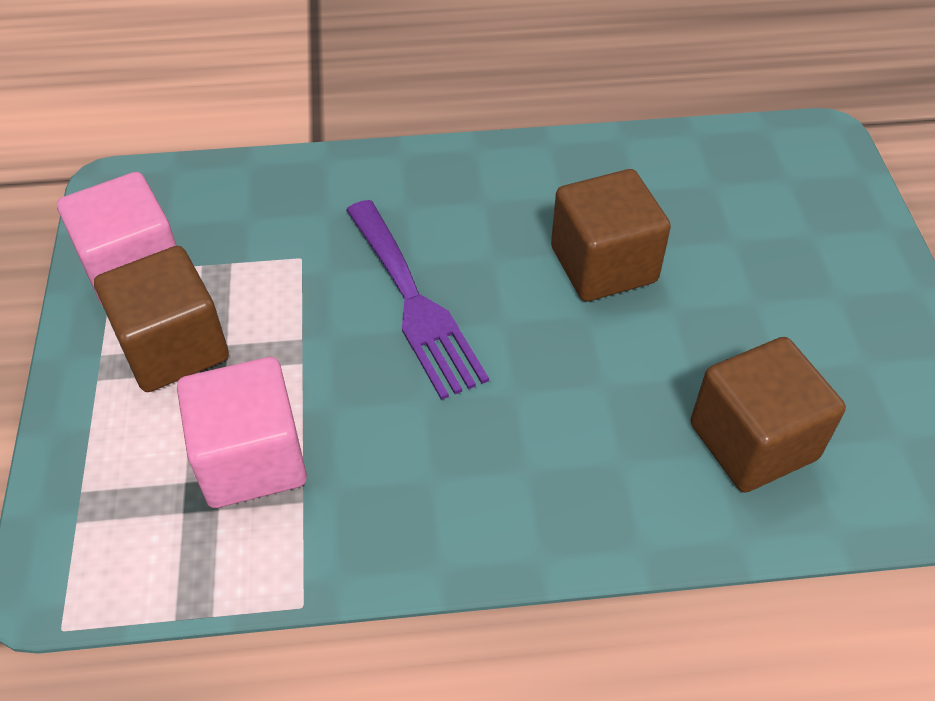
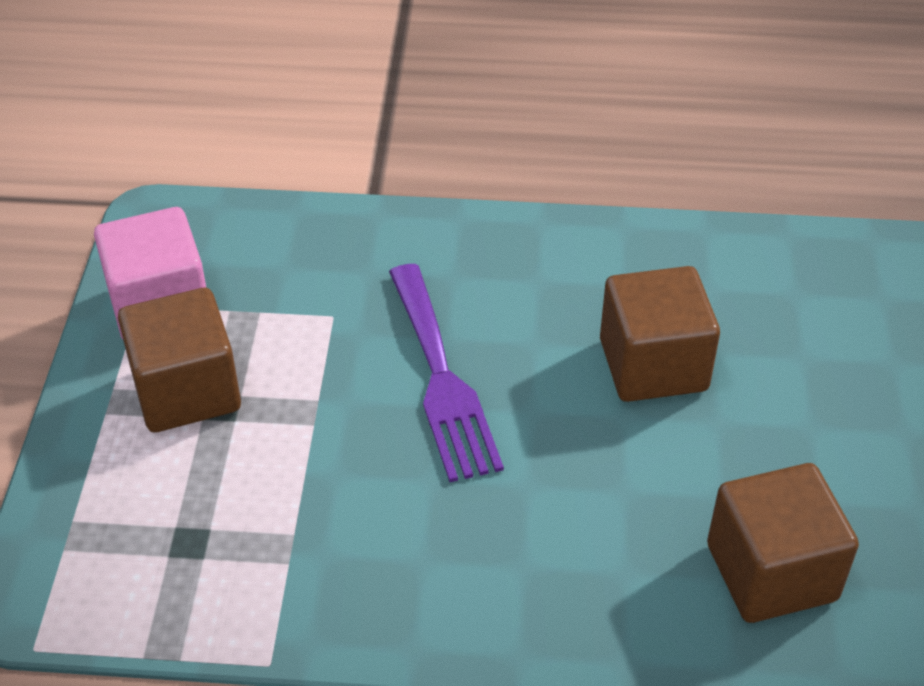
camera: 10 degrees right, 5 degrees down
(251, 459) = (245, 514): pink cube -> none

